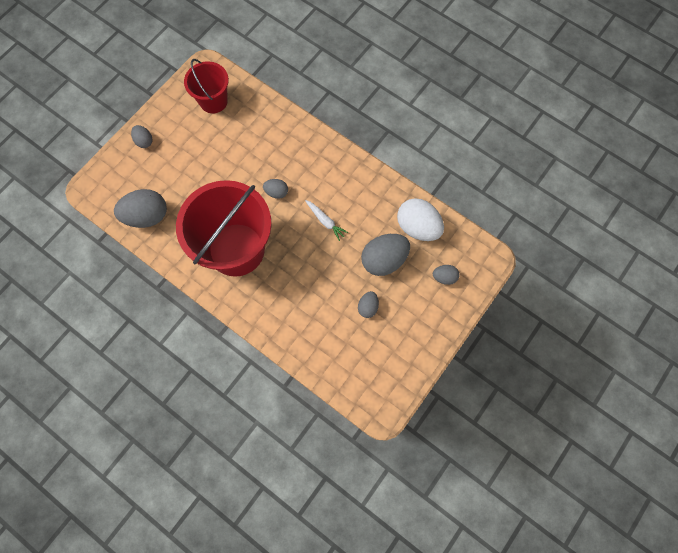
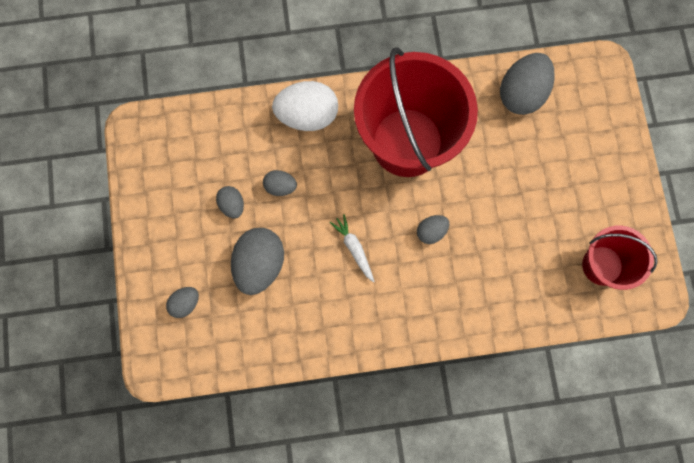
camera: 135 degrees right, 5 degrees up
(144, 141) = (613, 157): grey egg -> grey egg (280, 186)
(325, 221) = (354, 248): white carrot -> white carrot turned 60 degrees clockwise
(418, 227) = (258, 331): white egg -> white egg (307, 115)

